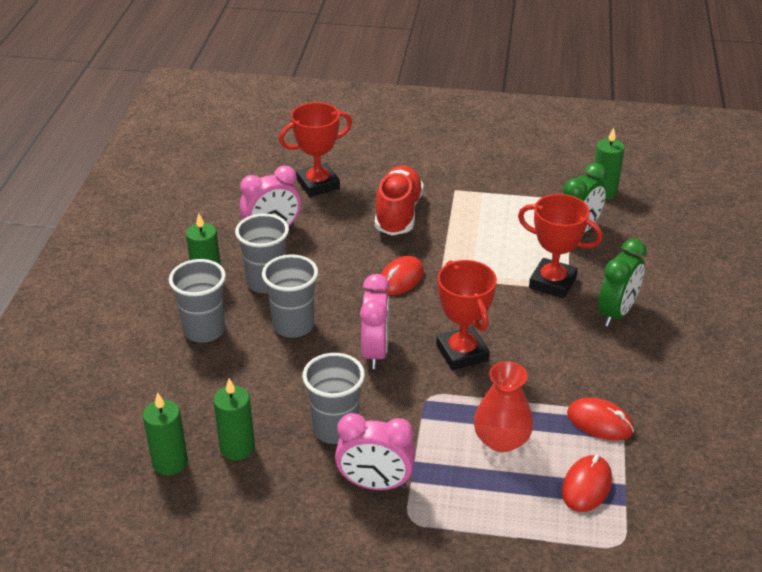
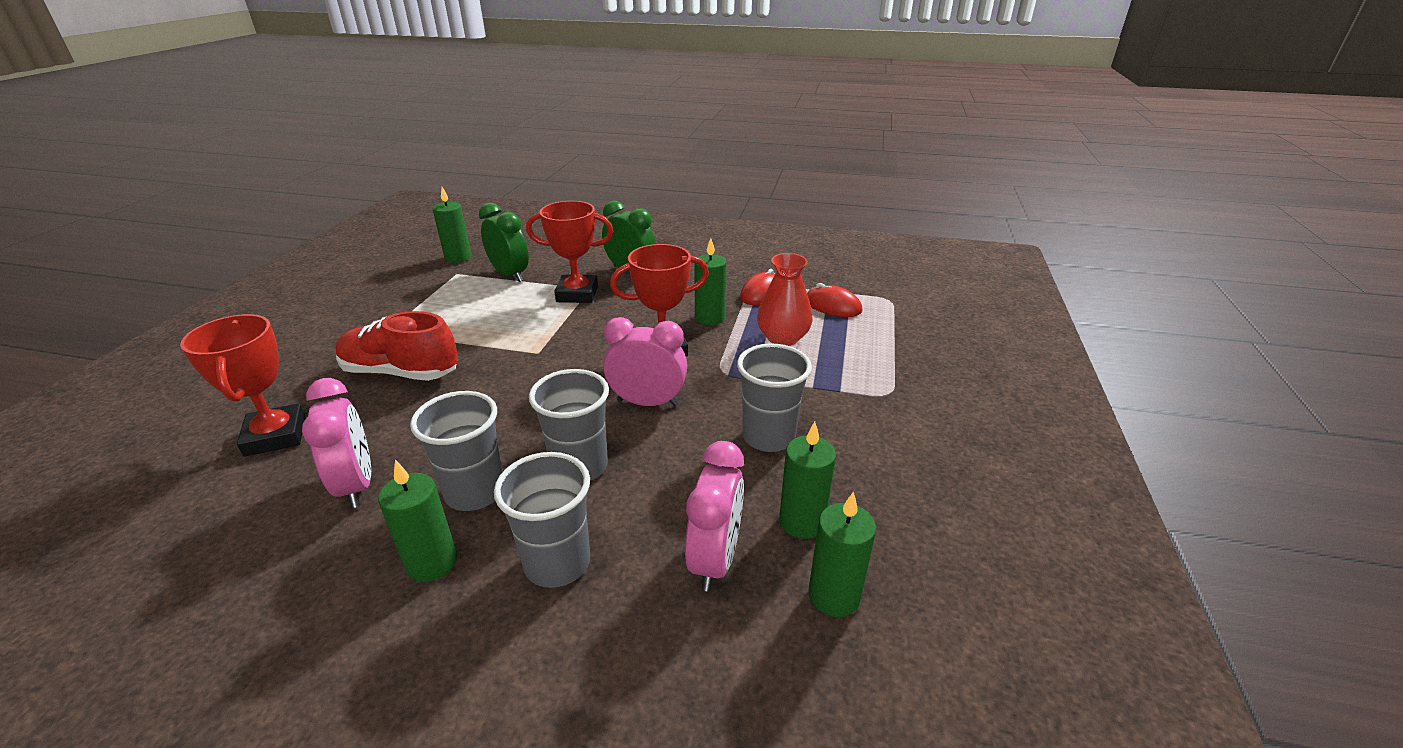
camera: 85 degrees left, 5 degrees down
(375, 484) = (847, 413): pink clock -> pink clock (715, 559)
(400, 279) = (527, 378): red mouse -> none
(529, 382) = (710, 318): none -> green candle
(552, 282) = (577, 294): red trophy -> red trophy turned 60 degrees clockwise

